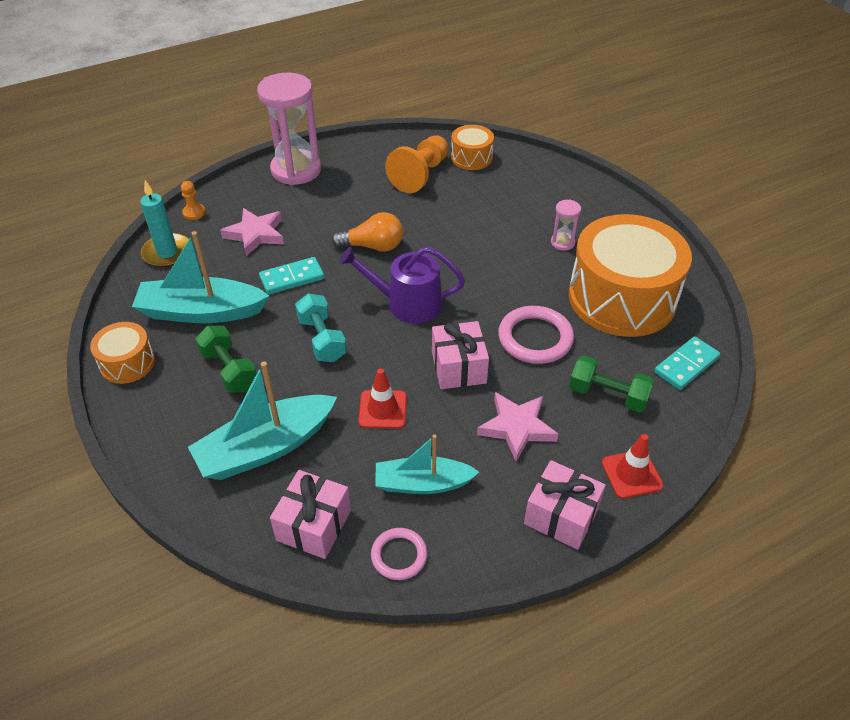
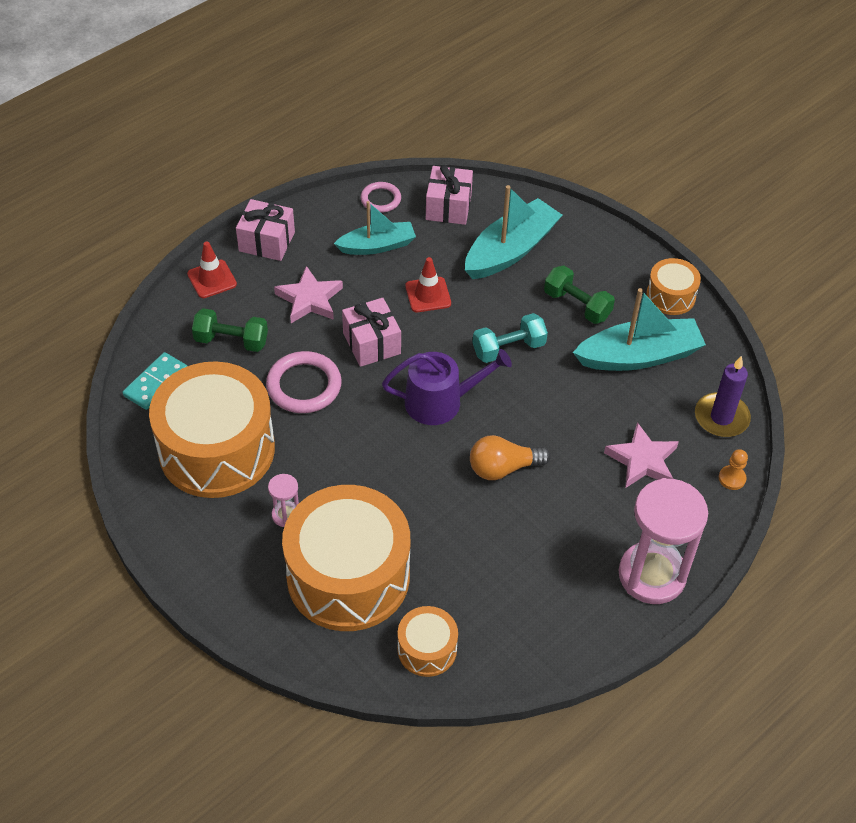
camera: 165 degrees right, 5 degrees up
(167, 253) = (721, 417): turquoise candle -> purple candle
(292, 278) = (572, 410): turquoise domino -> none
(322, 339) = (508, 348): turquoise dumbbell -> turquoise dumbbell turned 75 degrees counterclockwise
(420, 175) = (486, 598): orange pawn -> none
(518, 200) = (348, 576): none -> orange drum

